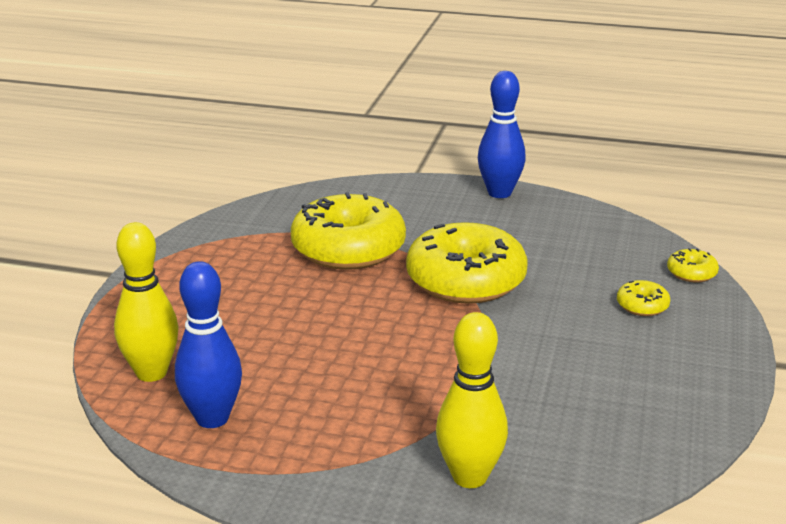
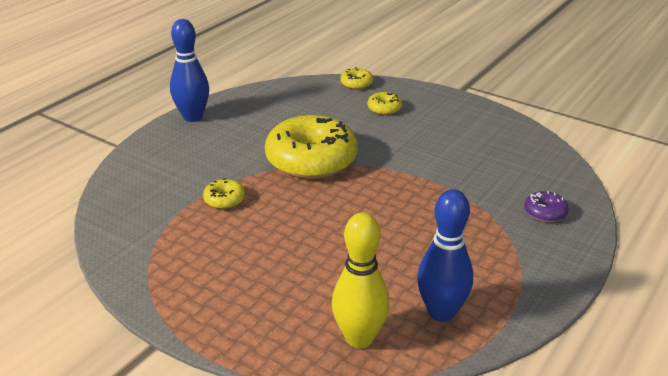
camera: 70 degrees left, 5 degrees up
(348, 249) = (224, 200): yellow donut -> yellow donut, size x0.42
(469, 477) = (545, 212): yellow bowling pin -> purple donut

